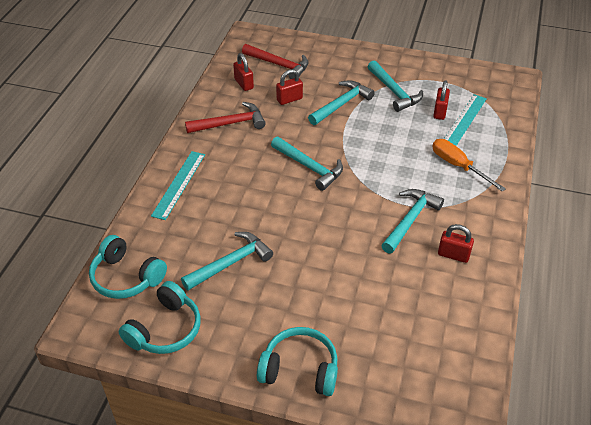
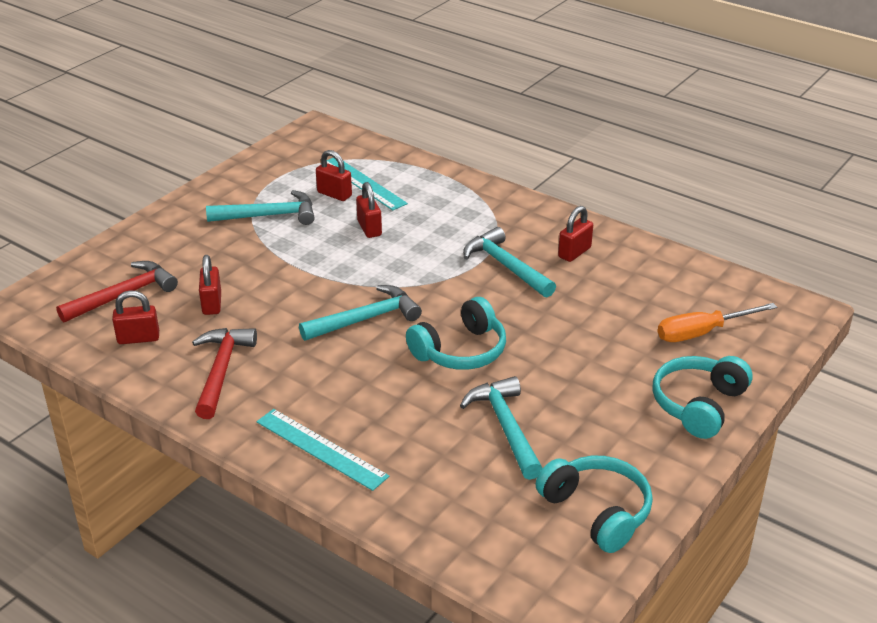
camera: 70 degrees left, 10 degrees down
(126, 277) = (484, 537): turquoise headphones -> turquoise headphones (460, 351)
(341, 104) = (259, 262): turquoise hammer -> none
(410, 139) = (369, 228): none -> red padlock
(458, 166) = (438, 209): orange screwdriver -> orange screwdriver (702, 332)

